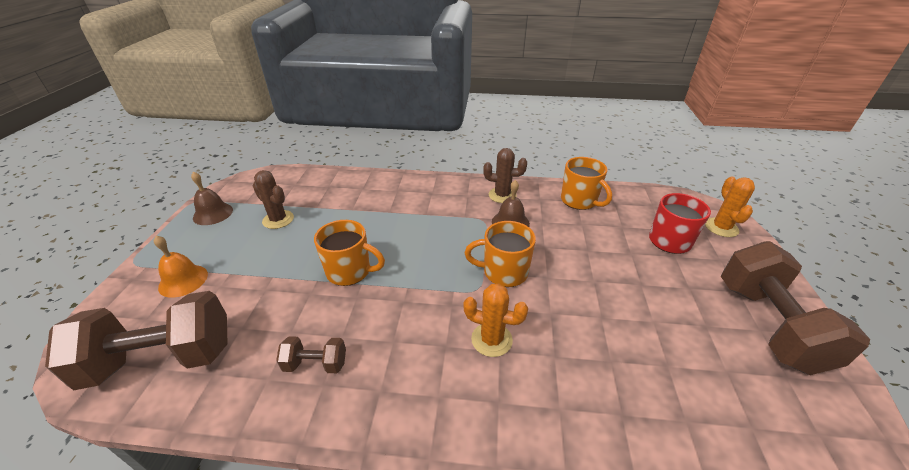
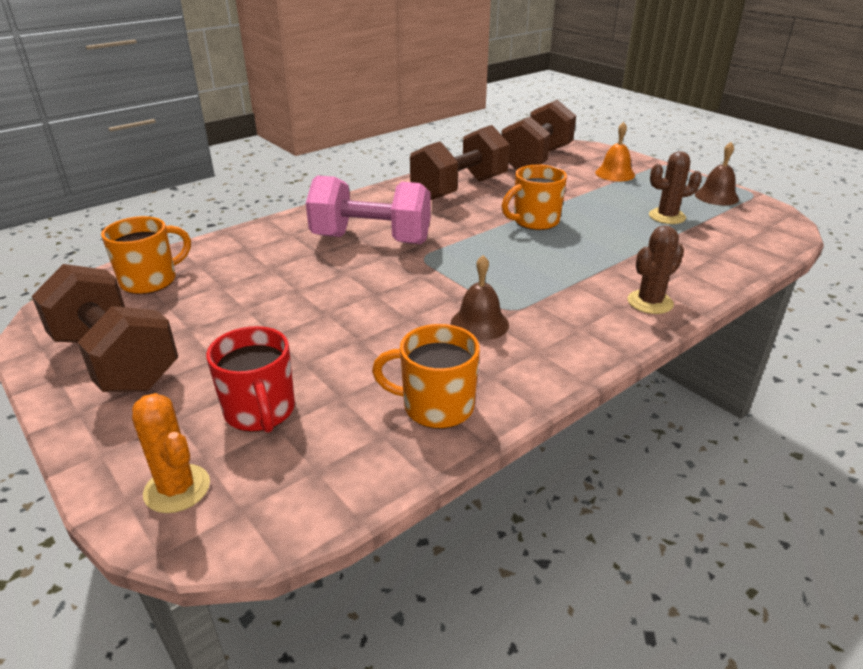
camera: 135 degrees right, 5 degrees down
(315, 364) = (459, 189): brown dumbbell -> brown dumbbell, size x2.17
(491, 339) = (371, 239): orange cactus -> pink dumbbell
(502, 195) = (542, 352): brown cactus -> brown cactus (650, 302)
(504, 272) = (419, 278): orange mug -> orange mug (150, 281)

